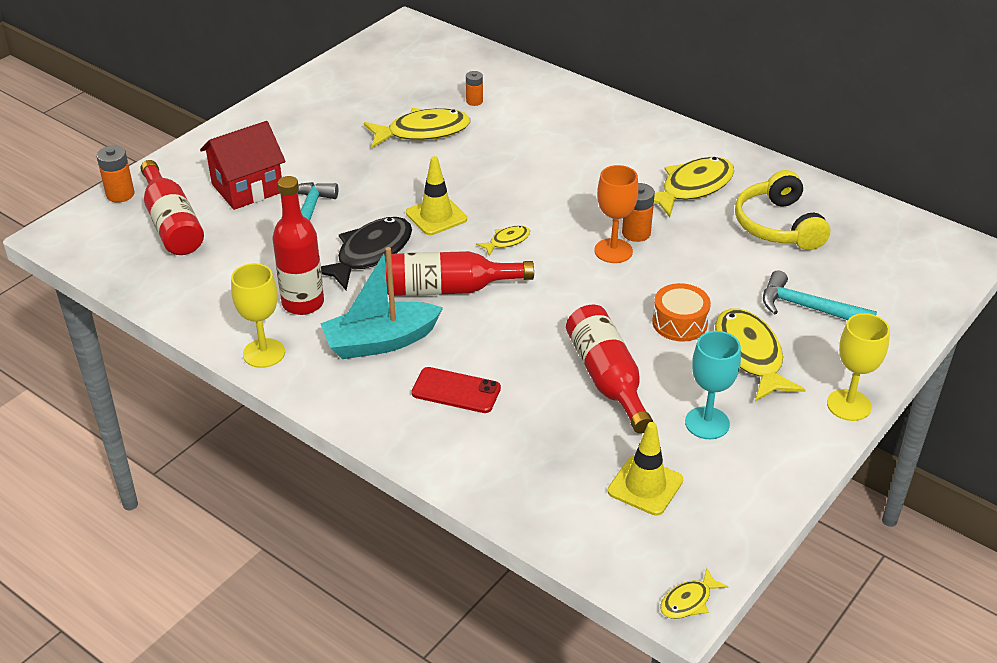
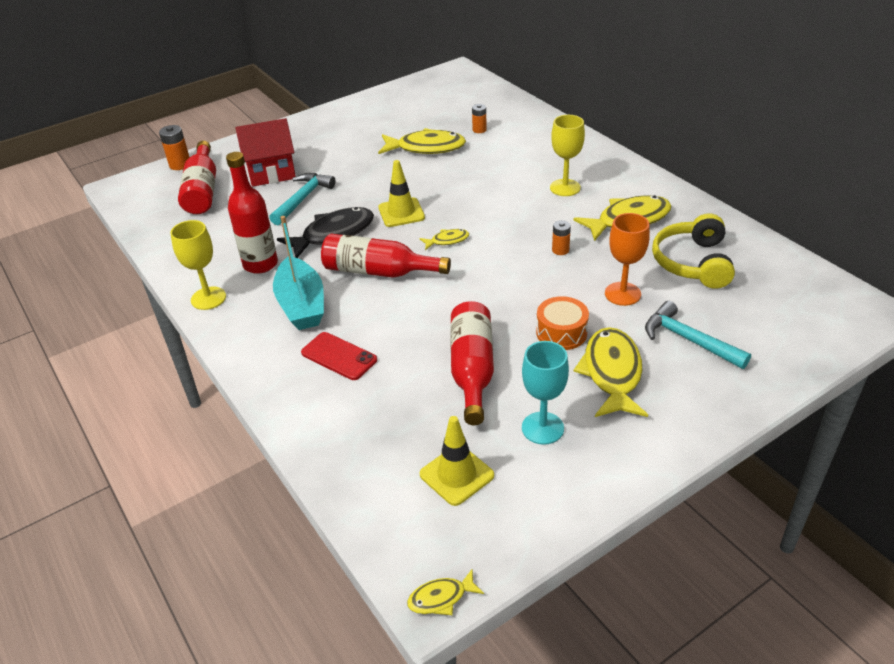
camera: 20 degrees right, 0 degrees up
(380, 342) = (301, 305): turquoise boat -> turquoise boat turned 105 degrees counterclockwise
(613, 251) = (533, 262): orange goblet -> orange goblet (622, 294)
(636, 233) = (560, 250): orange battery -> orange battery, size x0.67
(849, 405) = (688, 438): yellow goblet -> yellow goblet (565, 188)

